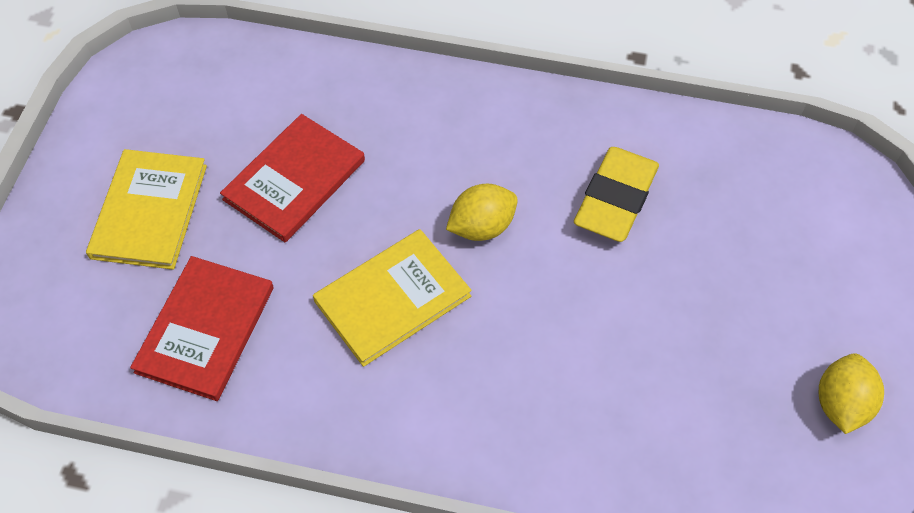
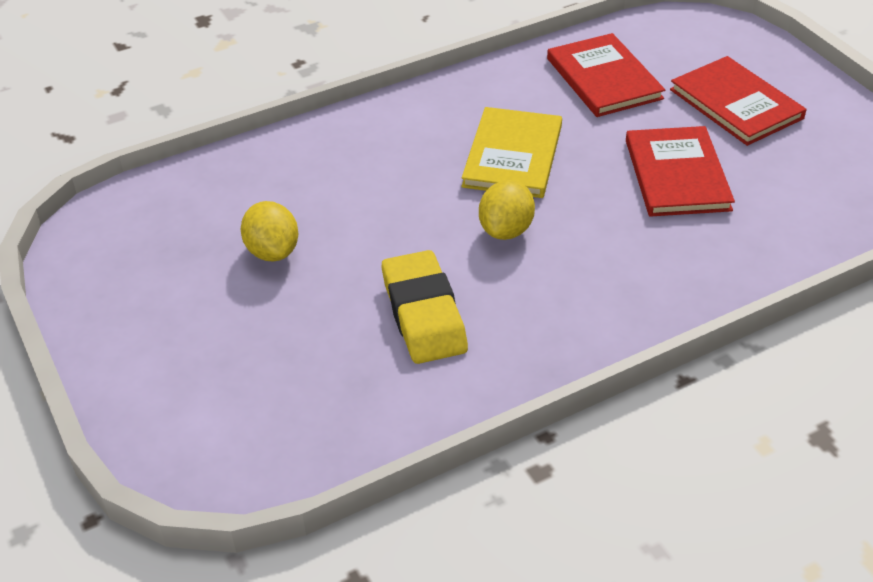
camera: 140 degrees right, 15 degrees down
(149, 211) = (736, 104): yellow book -> red book
(840, 404) = (124, 283): yellow lemon -> yellow lemon (272, 251)

